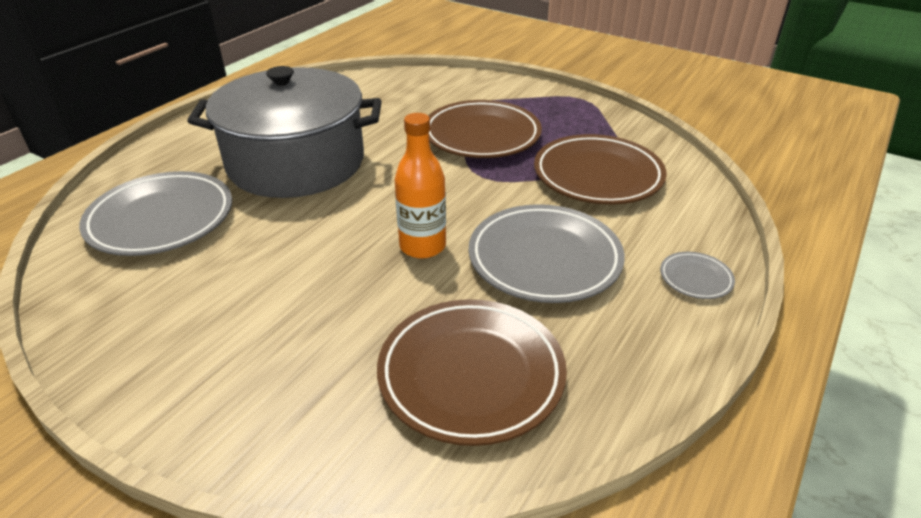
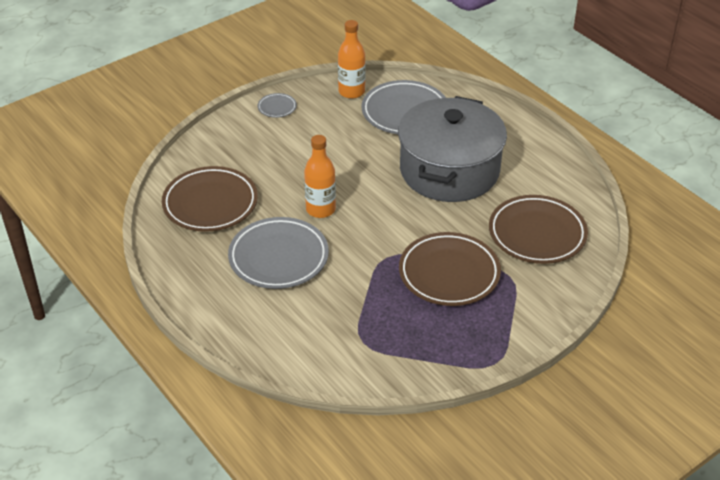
camera: 110 degrees right, 5 degrees up
(95, 286) = (351, 92): none -> orange bottle
(597, 176) = (357, 320): brown plate -> brown plate (537, 234)
(695, 278) = (221, 318): grey plate -> grey plate (277, 107)

